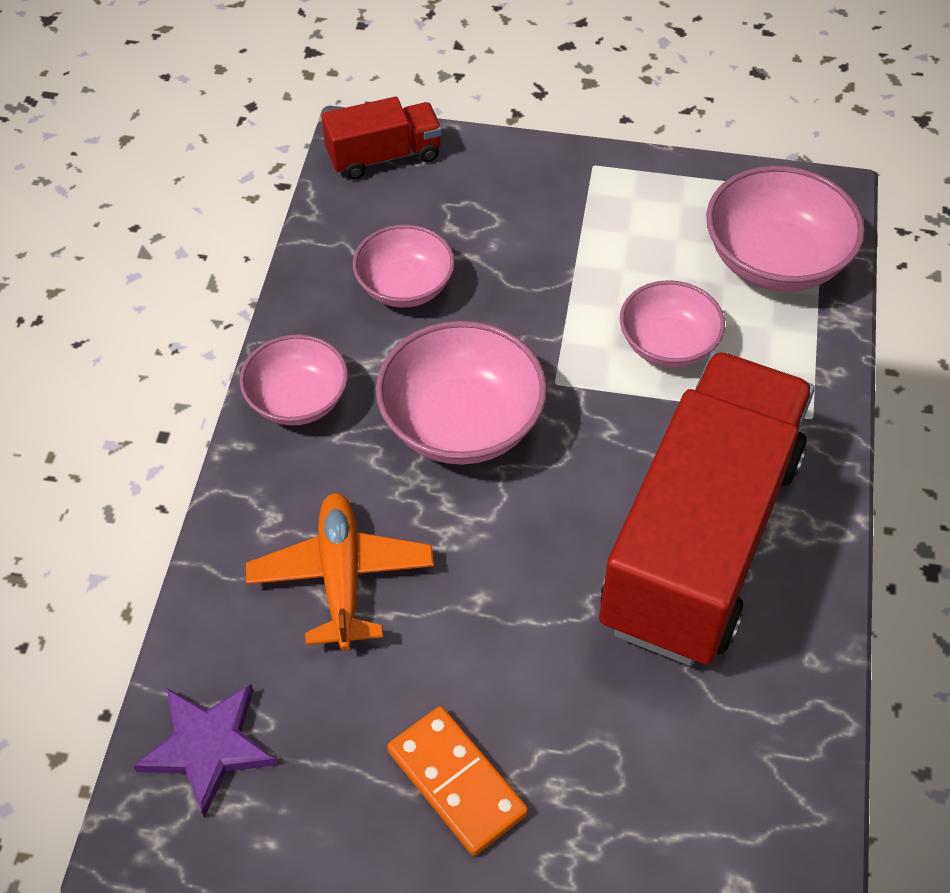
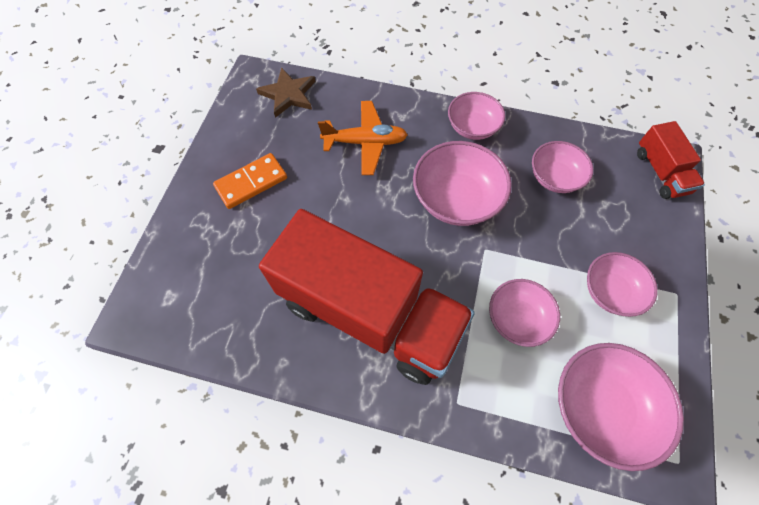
camera: 95 degrees right, 10 degrees up
(208, 747) = (288, 94): purple star -> brown star
(603, 235) = (610, 291): none -> pink bowl

